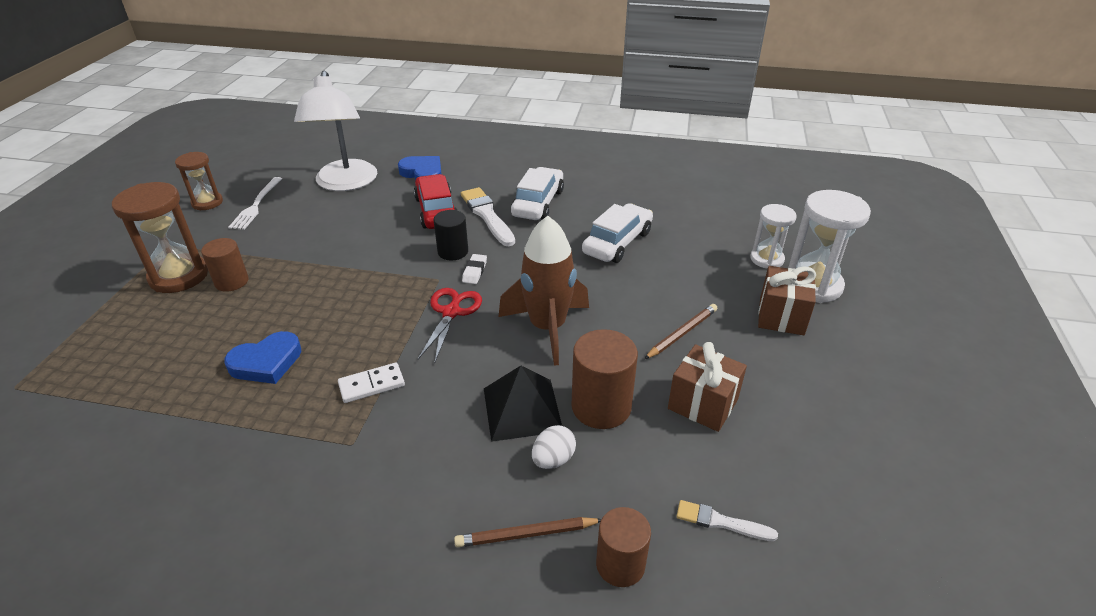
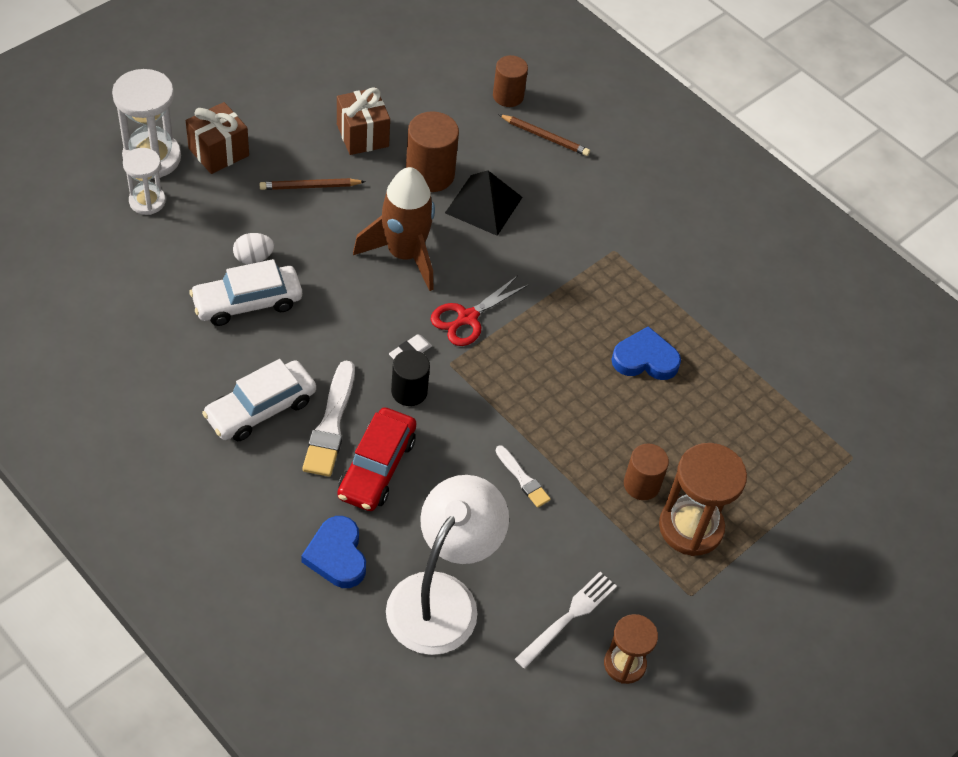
camera: 150 degrees left, 15 degrees up
(371, 385) = (575, 288): white domino -> none
(553, 459) = (493, 163): white egg -> white egg (253, 258)
(721, 522) = (433, 79): white brush -> white brush (523, 479)

